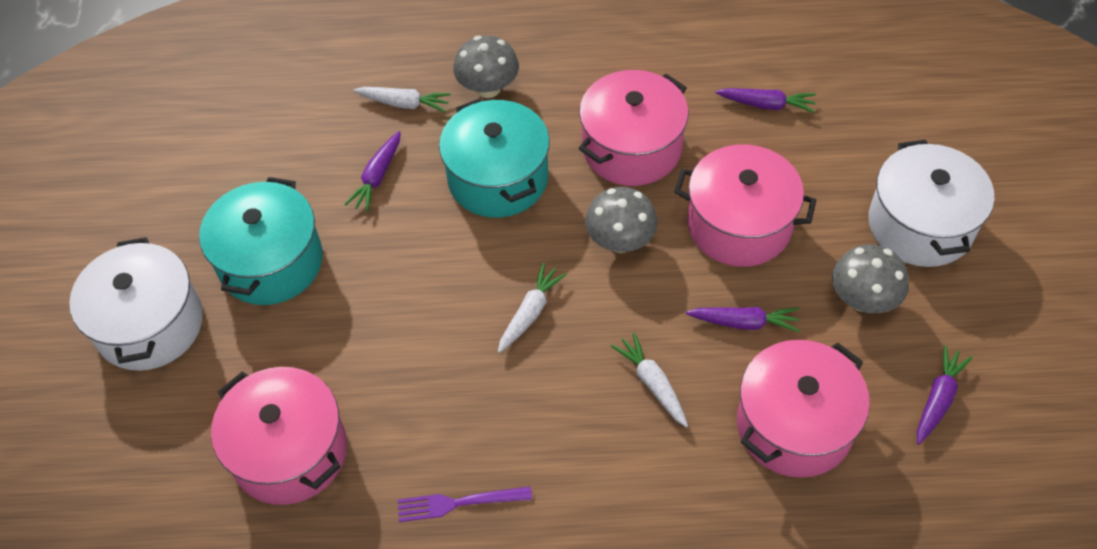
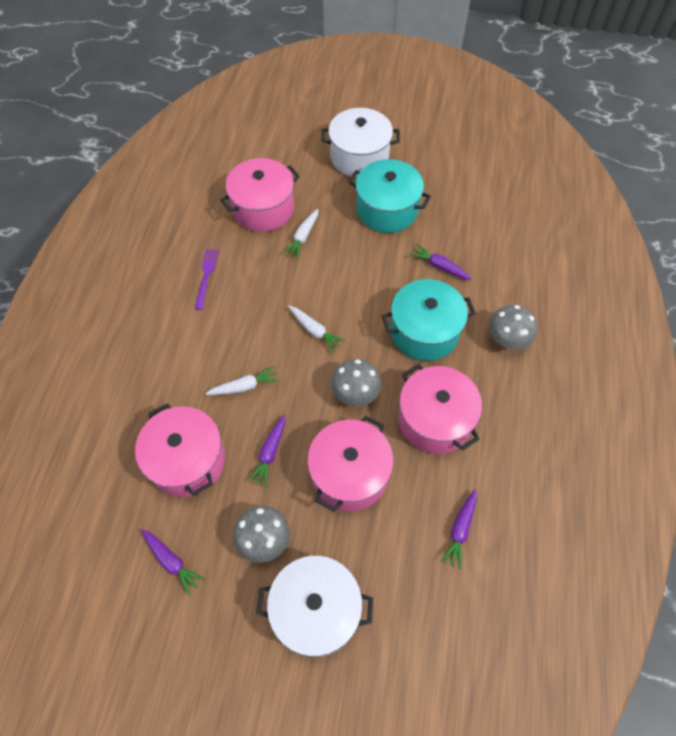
camera: 100 degrees right, 5 degrees up
(404, 103) = (500, 289): white carrot -> white carrot (303, 237)

